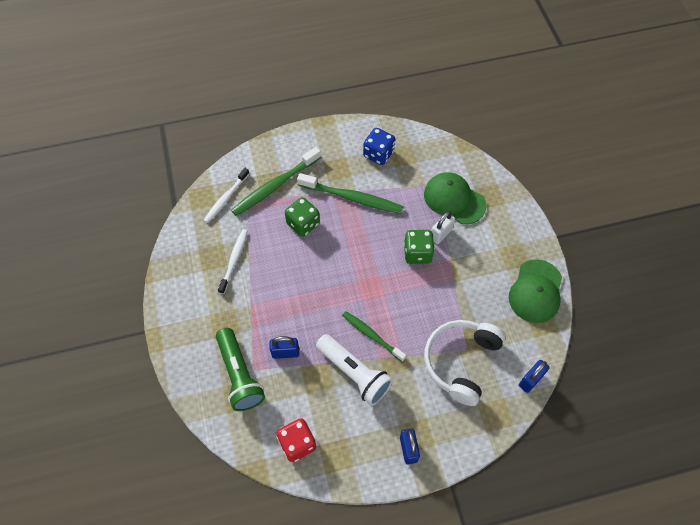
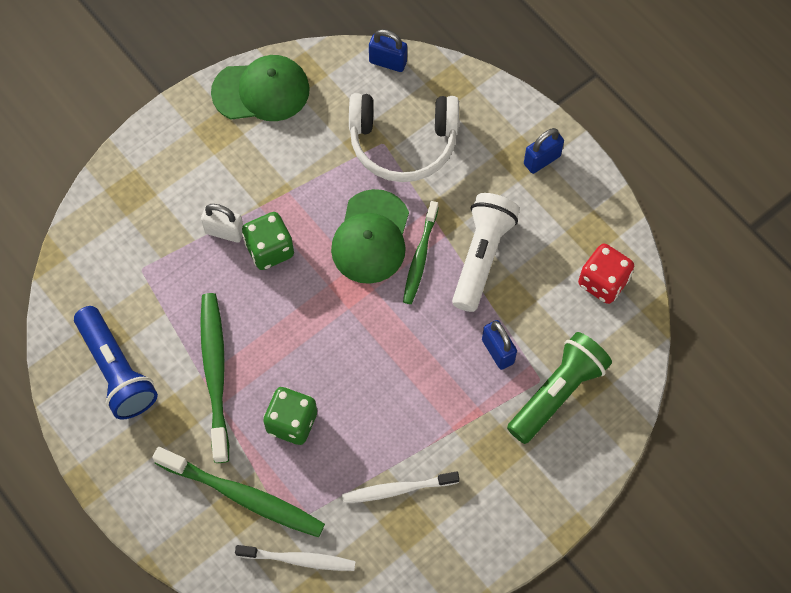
camera: 115 degrees left, 5 degrees up
(378, 154) = (117, 371): blue dice -> blue flashlight
(454, 199) = (157, 235): green cap -> green cap (371, 237)

